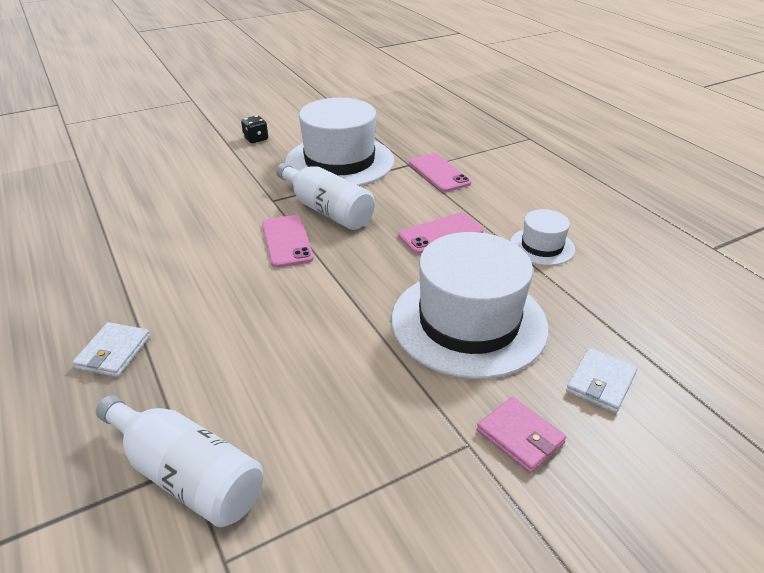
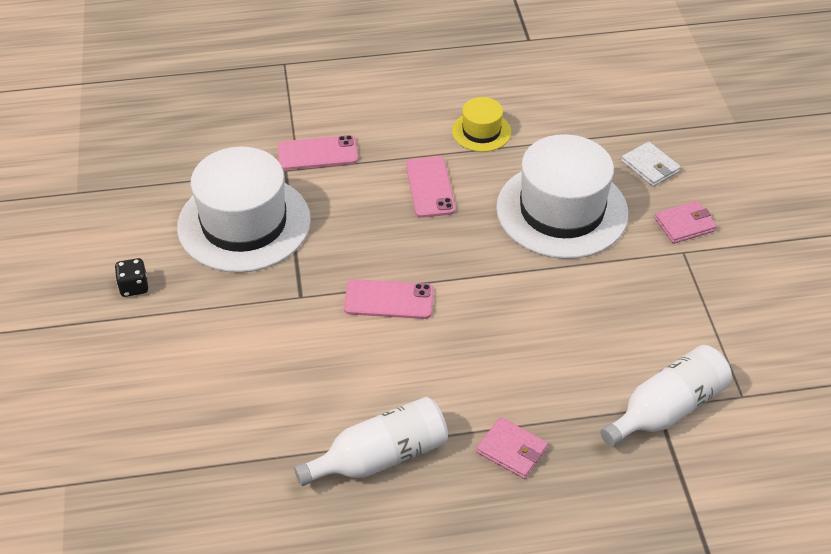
camera: 70 degrees left, 10 degrees up
(113, 352) = (512, 450): white wallet -> pink wallet
(327, 210) = (345, 257): white bottle -> white bottle (380, 457)
(542, 246) = (481, 131): white hat -> yellow hat

